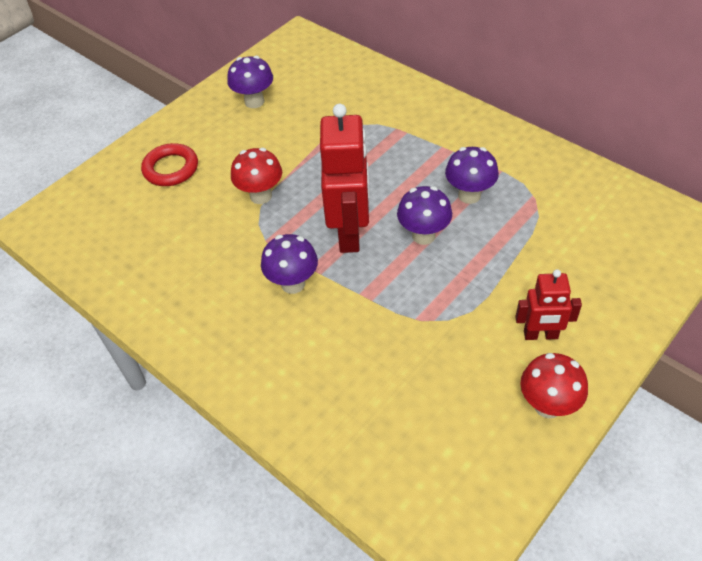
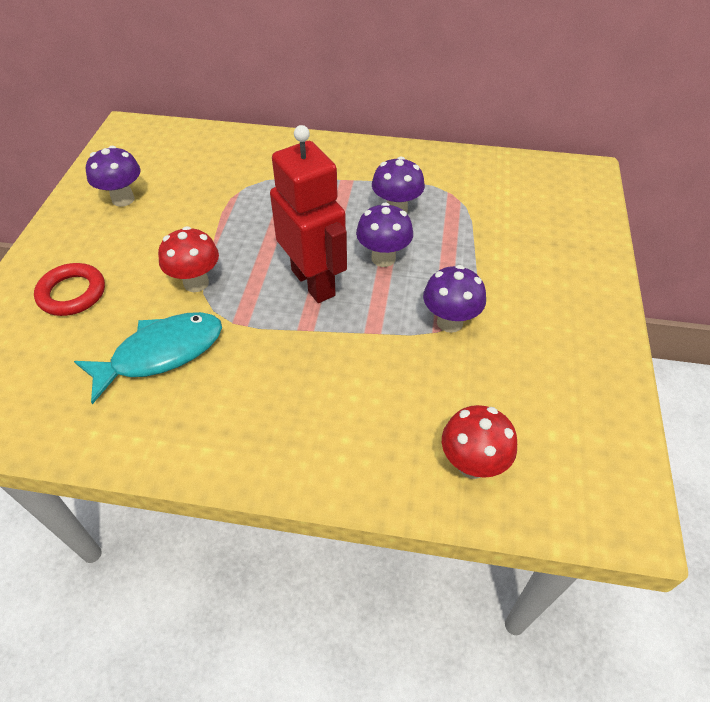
camera: 35 degrees left, 0 degrees up
(199, 243) = (161, 354): none -> turquoise fish
(293, 284) = (293, 351): purple mushroom -> purple mushroom (449, 322)
(540, 335) = (545, 299): red robot -> none
(547, 405) = (597, 354): red mushroom -> red mushroom (472, 464)

